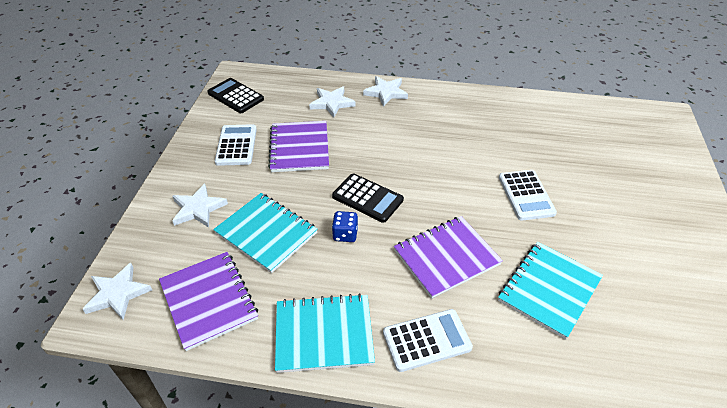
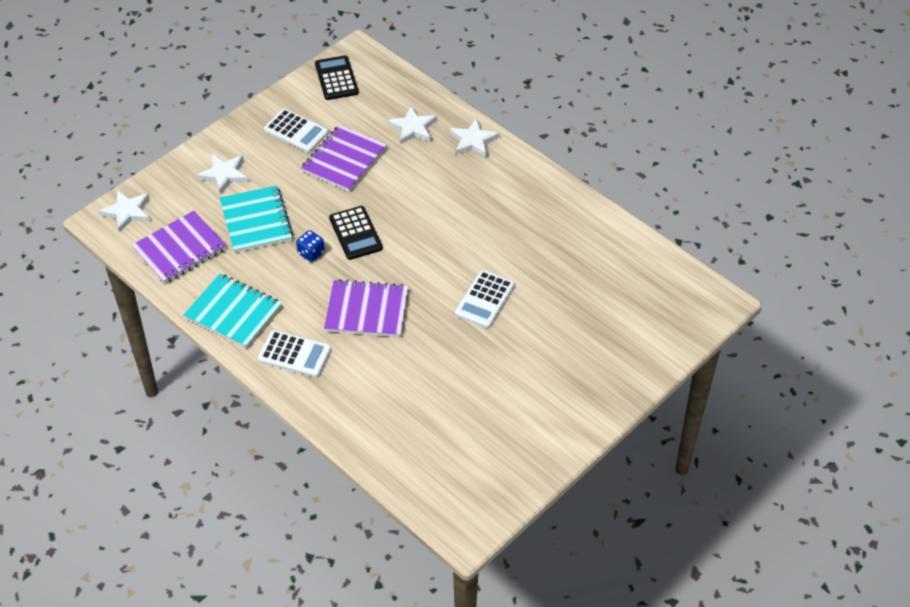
camera: 35 degrees right, 5 degrees up
(208, 300) = (180, 249): purple notebook -> purple notebook turned 45 degrees clockwise
(236, 145) = (296, 131): white calculator -> white calculator turned 90 degrees clockwise
(549, 290) = (415, 374): turquoise notebook -> none

